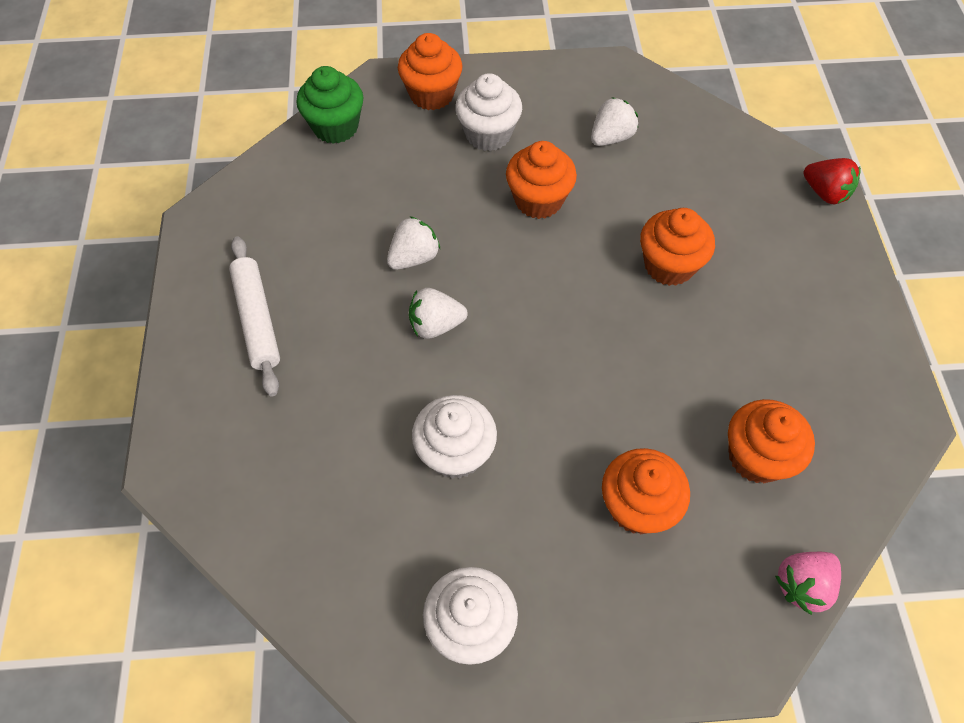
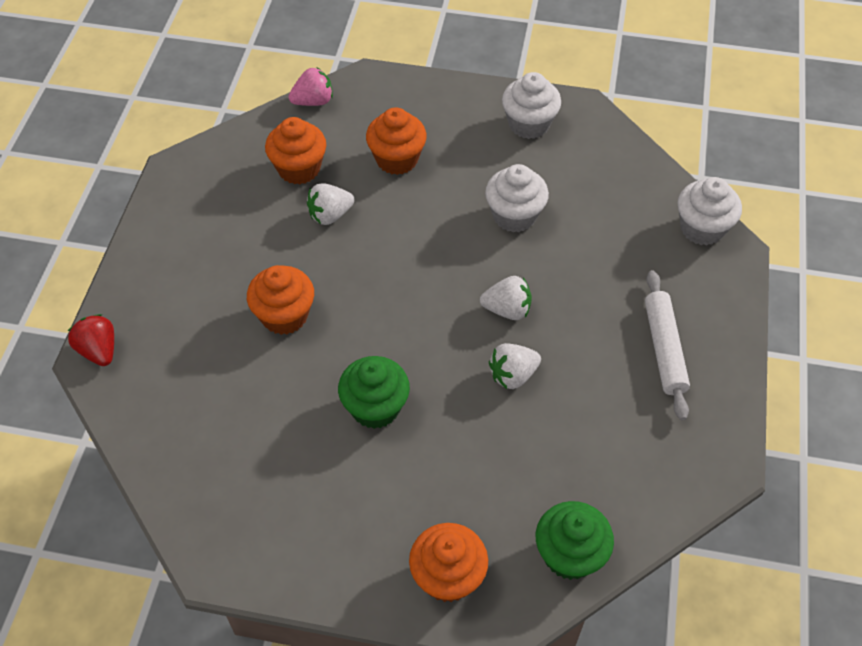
camera: 165 degrees left, 5 degrees down
(488, 134) = (399, 501): white cupcake -> white cupcake (702, 228)
(538, 200) = (375, 407): orange cupcake -> green cupcake
(611, 137) = (269, 464): white strawberry -> white strawberry (330, 215)

